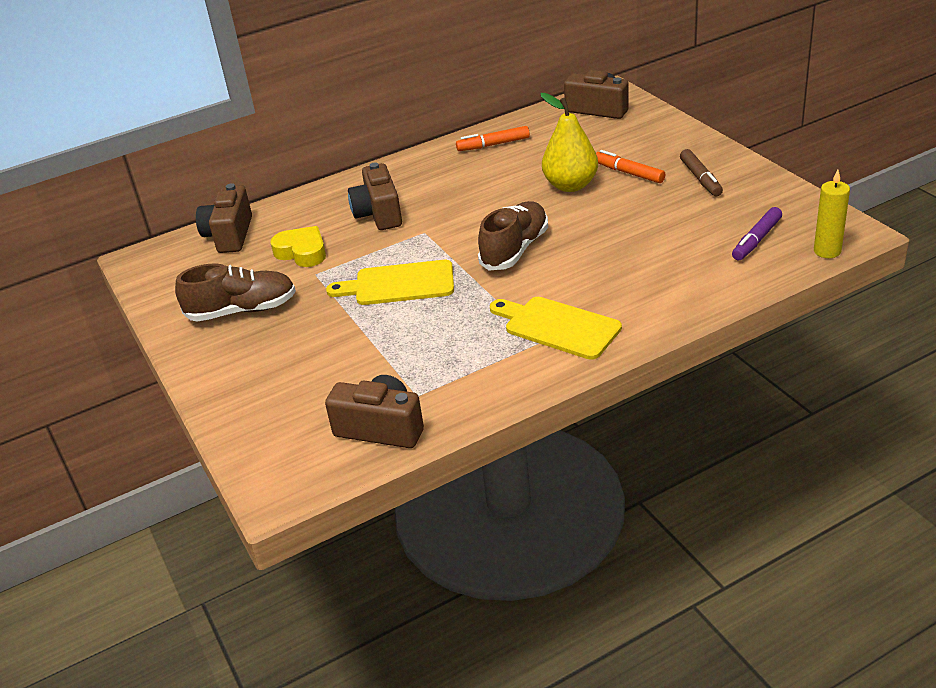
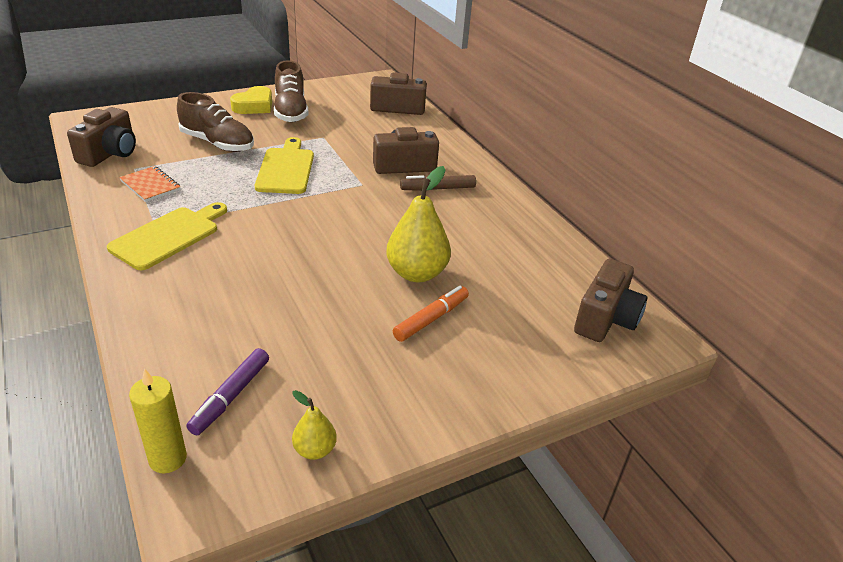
camera: 85 degrees right, 0 degrees up
(302, 252) = (358, 133): yellow heart -> yellow heart (254, 106)
(457, 369) = (150, 185): none -> orange notebook
(493, 145) = (522, 233): orange marker -> none
(515, 250) = (307, 227): brown shoe -> brown shoe (217, 143)
(700, 179) = (397, 377): brown marker -> brown marker (437, 189)
(756, 240) = (231, 397): purple marker -> purple marker turned 105 degrees counterclockwise
(785, 199) = (315, 450): none -> yellow pear

